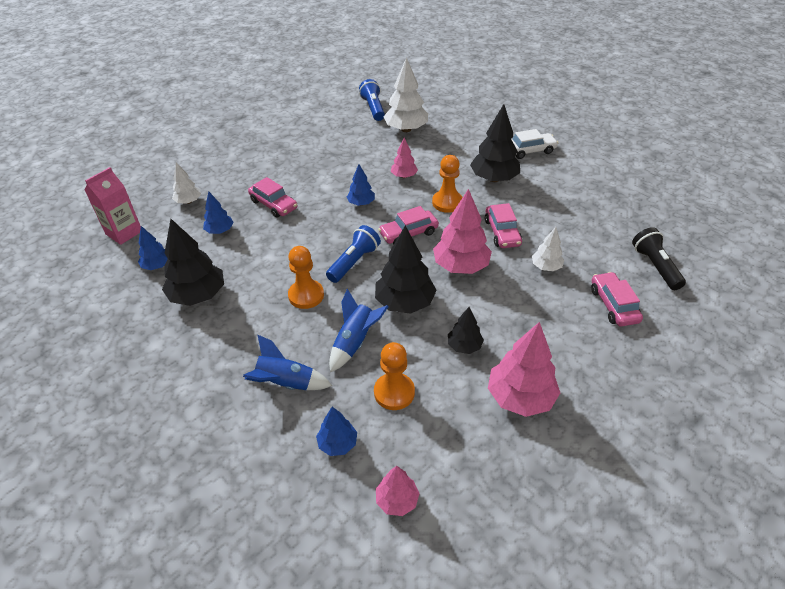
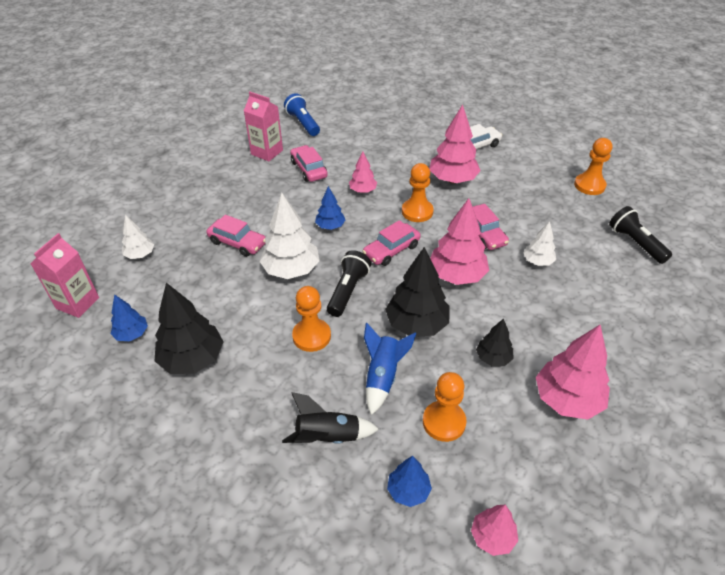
camera: 15 degrees left, 0 degrees up
(220, 231) = (189, 282): blue tree -> none
(286, 383) = (328, 437): blue rocket -> black rocket
(330, 130) = (267, 152): none -> pink carton
(354, 262) = (348, 291): blue flashlight -> black flashlight
(406, 129) = (345, 141): white tree -> white tree (291, 270)
(493, 179) = (452, 180): black tree -> pink tree
(613, 305) = (614, 288): pink car -> pink car (309, 169)
(631, 204) = (589, 185): none -> orange pawn

